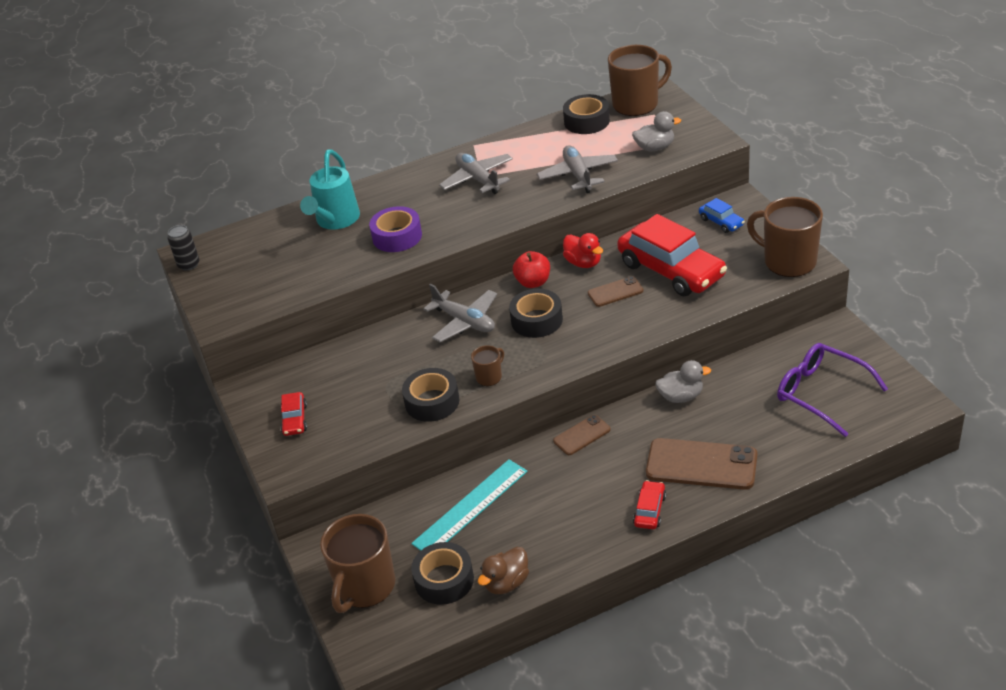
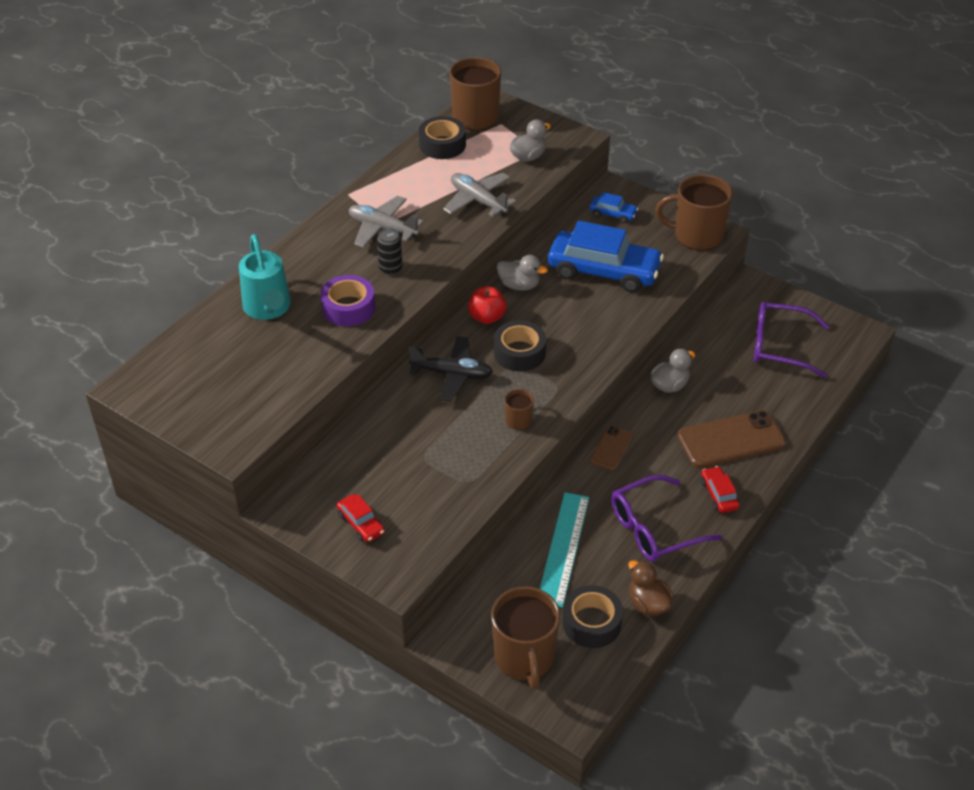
camera: 35 degrees left, 5 degrees up
(189, 264) = (141, 399): black can -> black can (390, 268)
(432, 402) = (483, 461): black tape -> none
(465, 322) = (452, 374): grey plane -> black plane
(506, 583) = (648, 603): brown duck -> brown duck turned 135 degrees clockwise
(565, 519) = (655, 528): none -> purple glasses
(583, 263) = (519, 285): red duck -> grey duck
(615, 292) = (570, 305): brown phone -> none
(671, 270) = (603, 271): red car -> blue car

